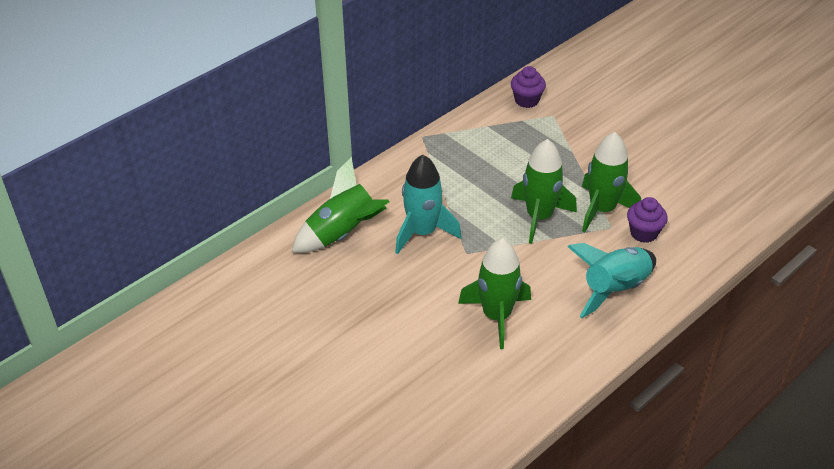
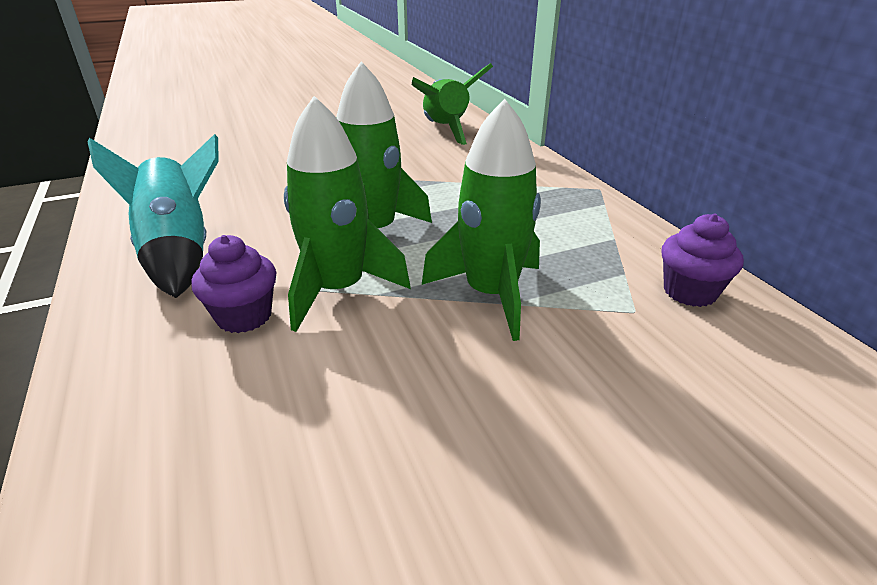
camera: 110 degrees right, 10 degrees down
(422, 232) = (414, 161): turquoise rocket -> none
(496, 316) = (249, 174): green rocket -> green rocket (491, 294)

